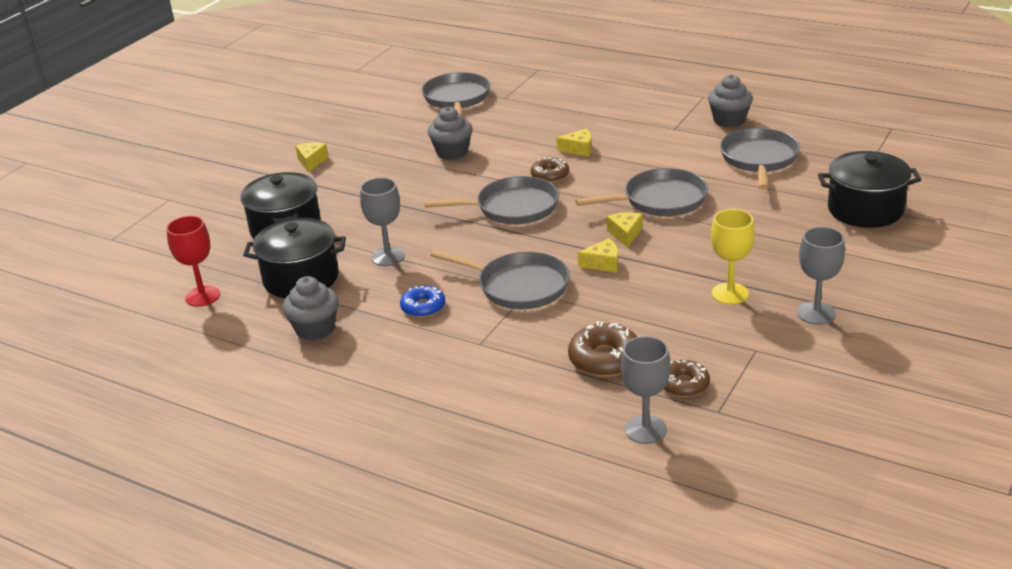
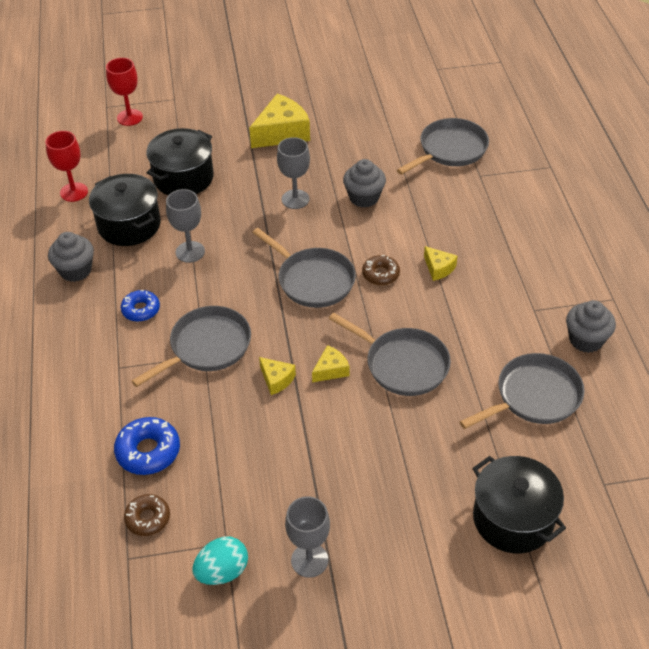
camera: 50 degrees right, 15 degrees up
(151, 231) = (130, 117): none -> red goblet
(311, 161) = (282, 133): yellow cheese -> yellow cheese, size x1.95
(518, 286) = (207, 347): grey pan -> grey pan turned 120 degrees counterclockwise
(605, 359) = (148, 451): brown donut -> blue donut
(645, 429) = (76, 523): grey goblet -> grey goblet (295, 199)
(730, 293) = (295, 485): yellow goblet -> none
(785, 362) = (222, 571): none -> turquoise egg

